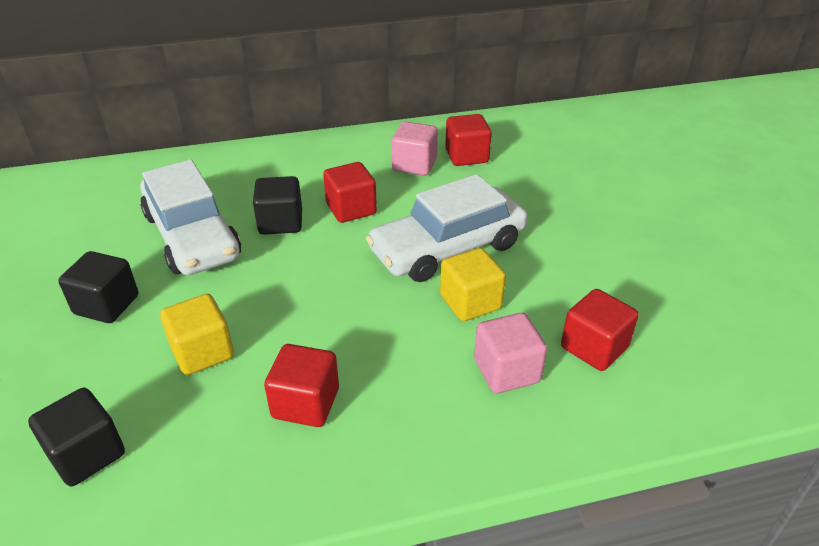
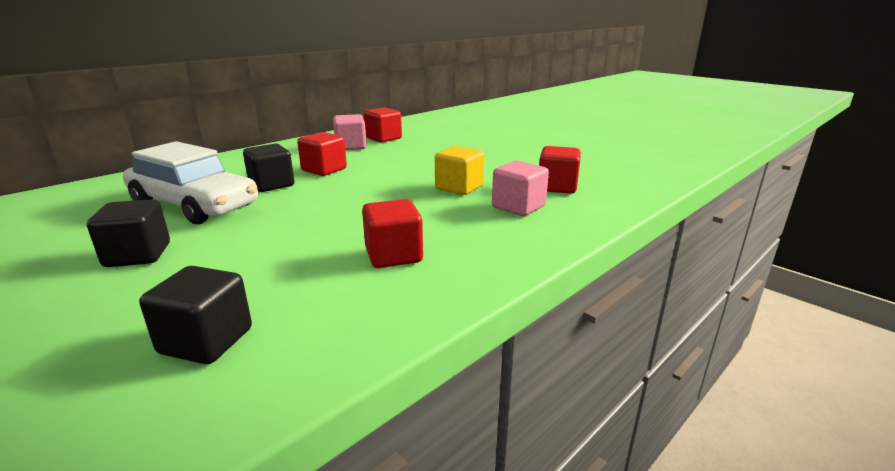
camera: 30 degrees left, 15 degrees down
(202, 352) = (270, 255): yellow cube -> none
(447, 248) = (416, 171): white car -> none

